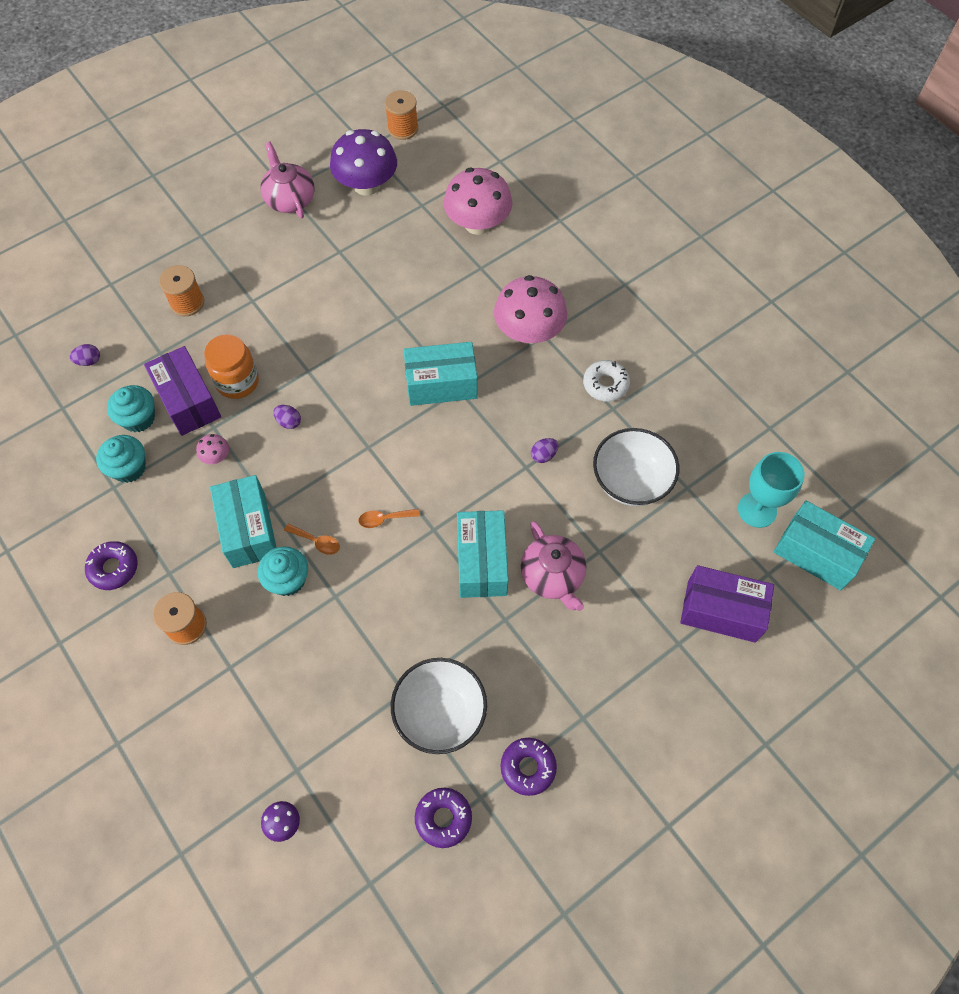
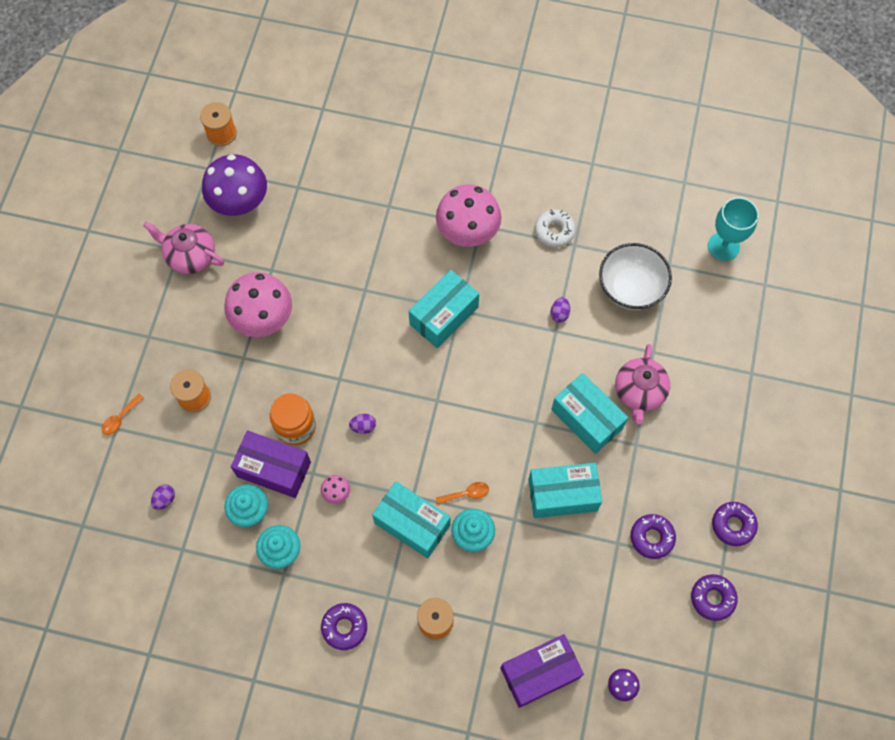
camera: 40 degrees left, 5 degrees up
(384, 519) = (496, 442): orange spoon -> orange spoon (120, 418)
(440, 713) = (652, 537): white bowl -> purple donut
(478, 224) = (354, 172): pink mushroom -> pink mushroom (262, 317)
(552, 576) = (639, 392): pink teapot -> pink teapot turned 75 degrees clockwise
(721, 611) = (758, 332): purple box -> purple box (540, 673)
(816, 553) = (781, 248): turquoise box -> turquoise box (562, 495)

